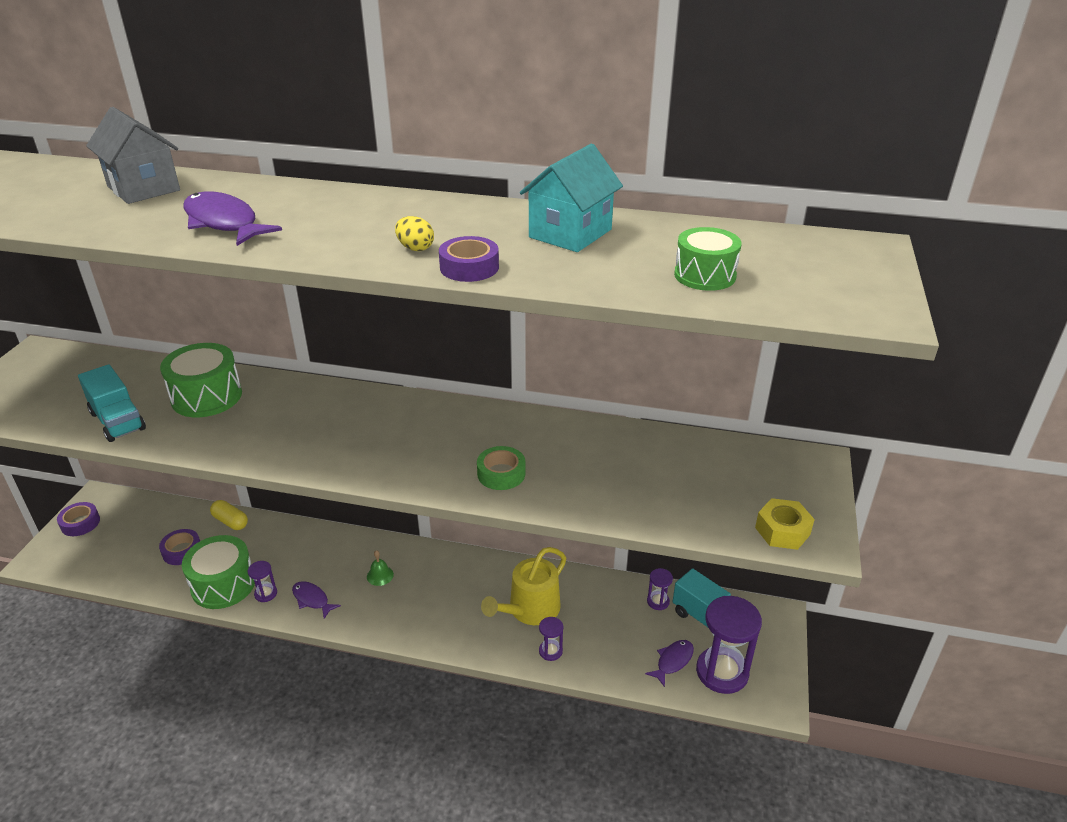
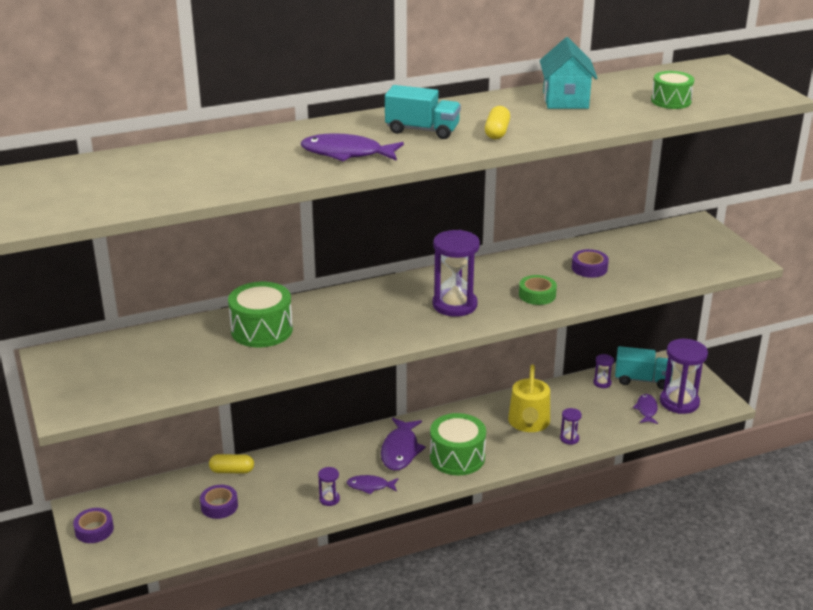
camera: 35 degrees left, 5 degrees down
(118, 421) = (219, 369): turquoise truck -> turquoise truck (422, 130)
(143, 188) = (235, 151): grey house -> none
(223, 584) = (287, 509): green drum -> green drum (457, 457)
(380, 575) = (400, 450): green bell -> purple fish
(403, 447) = (454, 305): none -> purple hourglass
(415, 248) = (497, 132): yellow egg -> yellow capsule
(469, 267) = (547, 132): purple tape -> purple tape (589, 268)
(782, 531) = (723, 262): yellow nut -> none

